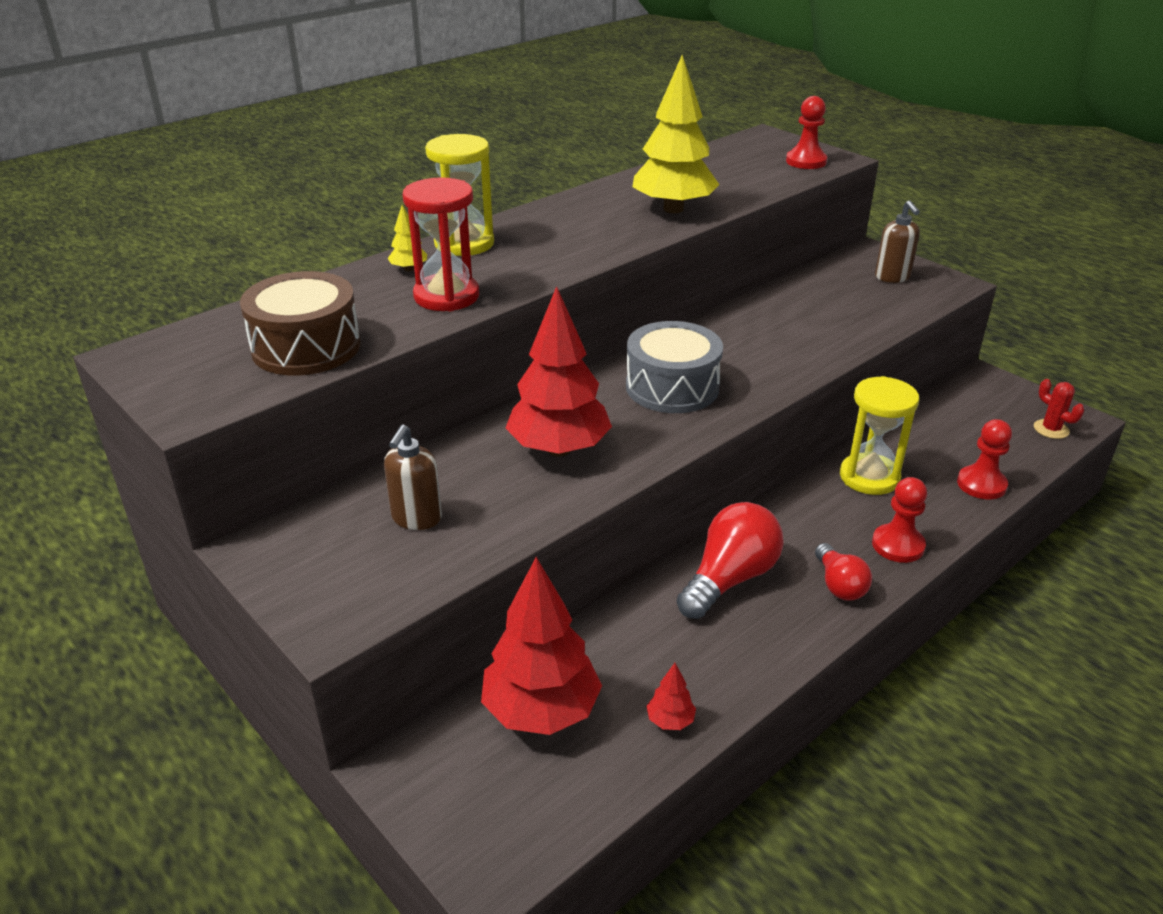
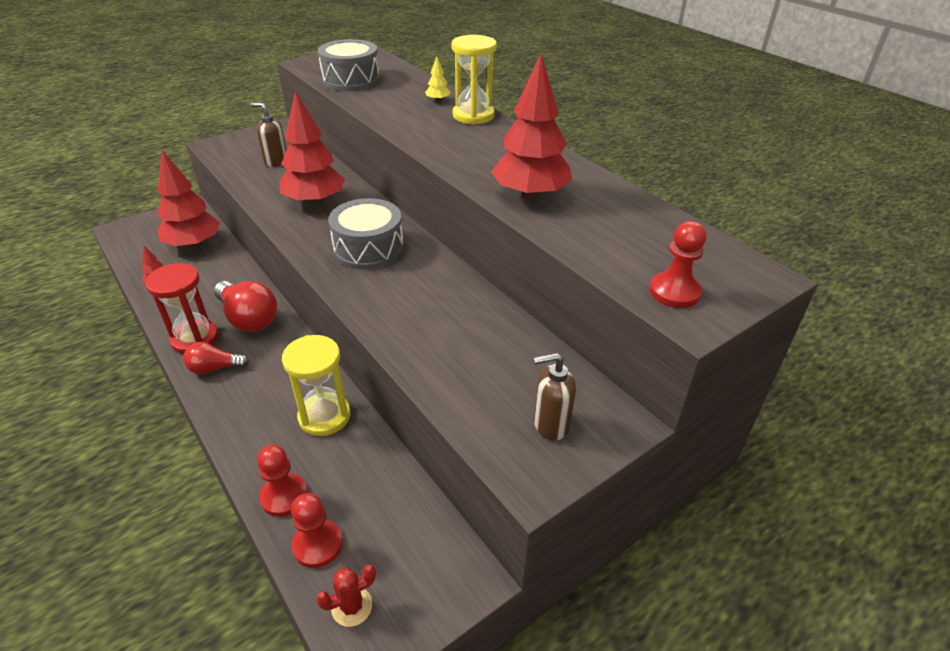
camera: 95 degrees right, 5 degrees up
(306, 347) = (351, 80): brown drum -> grey drum
(446, 296) = (395, 110): red hourglass -> red hourglass (195, 339)
(673, 209) = (530, 195): yellow tree -> red tree
(898, 545) = (236, 411): red pawn -> red pawn (317, 545)

